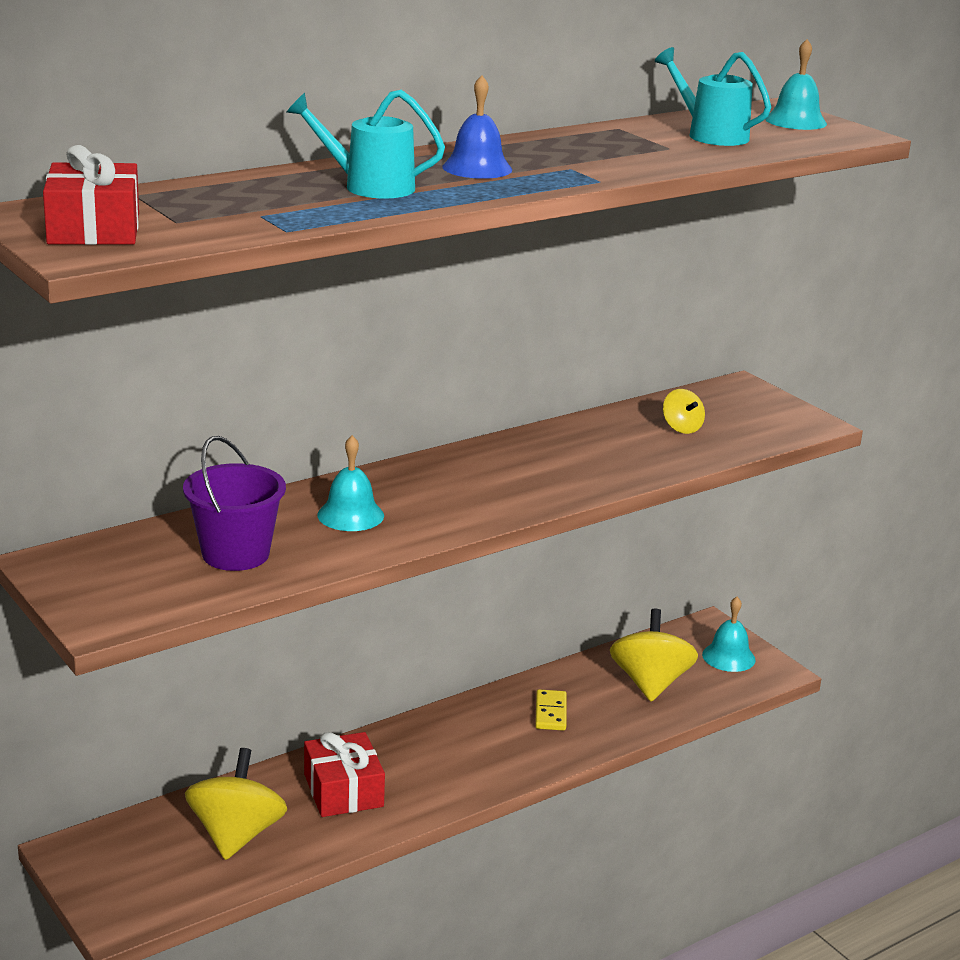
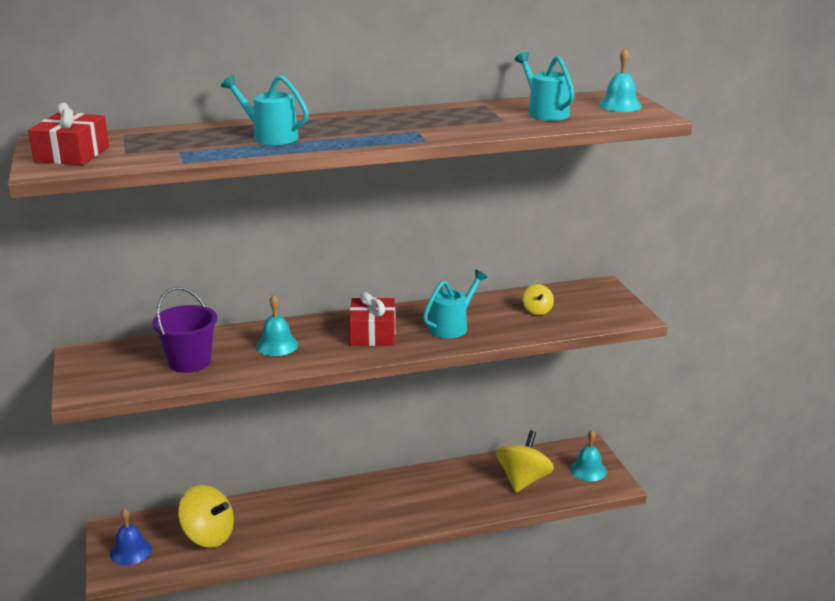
camera: 20 degrees right, 0 degrees up
(236, 835) = (208, 536): yellow spinning top -> yellow spinning top turned 90 degrees clockwise
(343, 790) = (287, 519): red gift -> red gift (372, 334)
(477, 168) = (355, 128): blue bell -> blue bell (130, 551)
(550, 713) = (445, 489): yellow domino -> none
(583, 461) = (452, 326): none -> turquoise watering can

